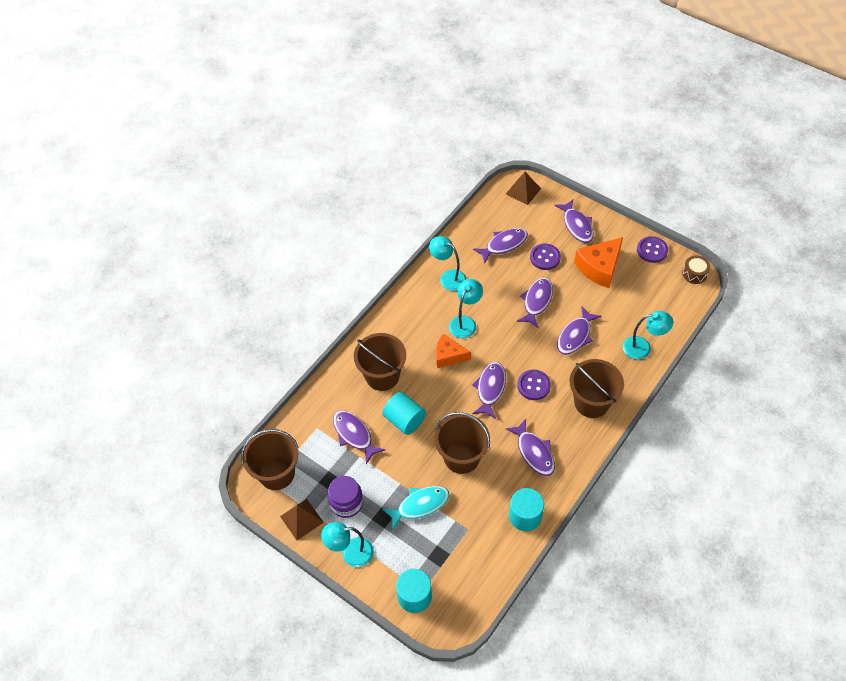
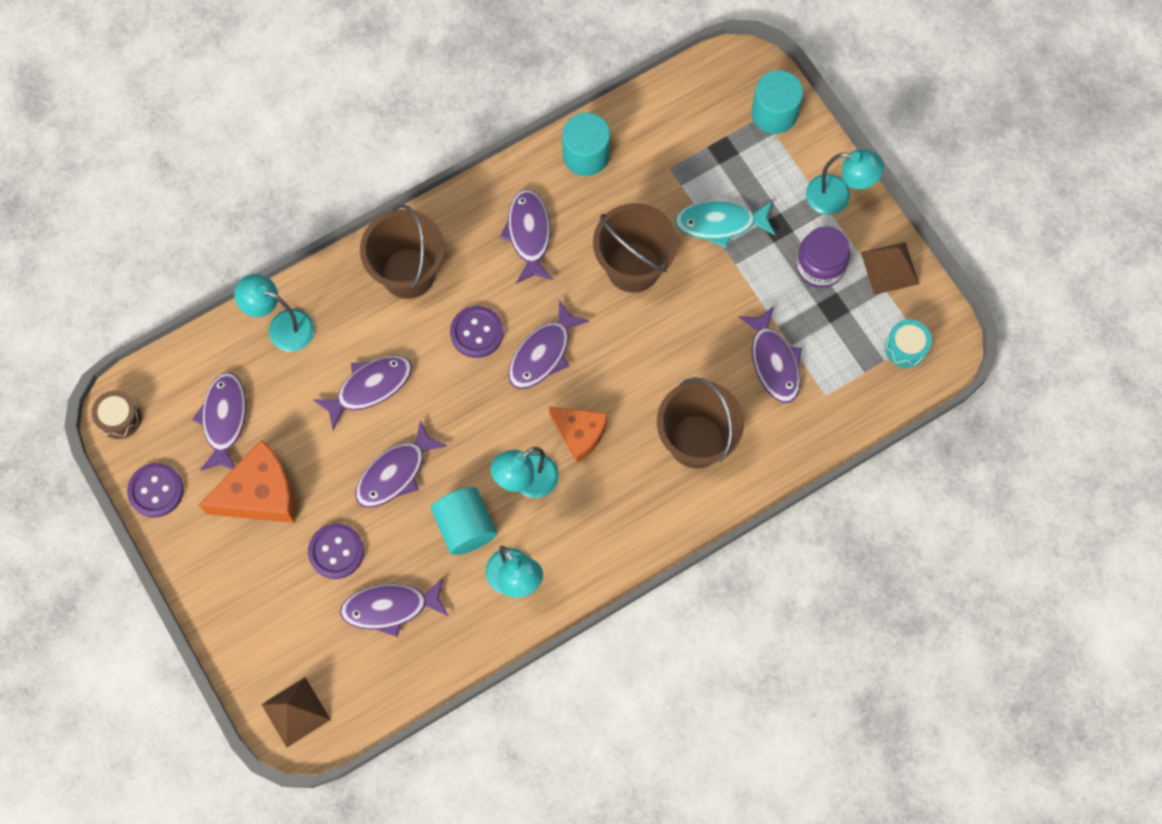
camera: 160 degrees left, 15 degrees up
(277, 473) = (905, 348): brown bucket -> turquoise drum
(404, 420) = (691, 355): turquoise cylinder -> turquoise cylinder (465, 527)
(576, 225) = (246, 594): purple fish -> purple fish (224, 420)

